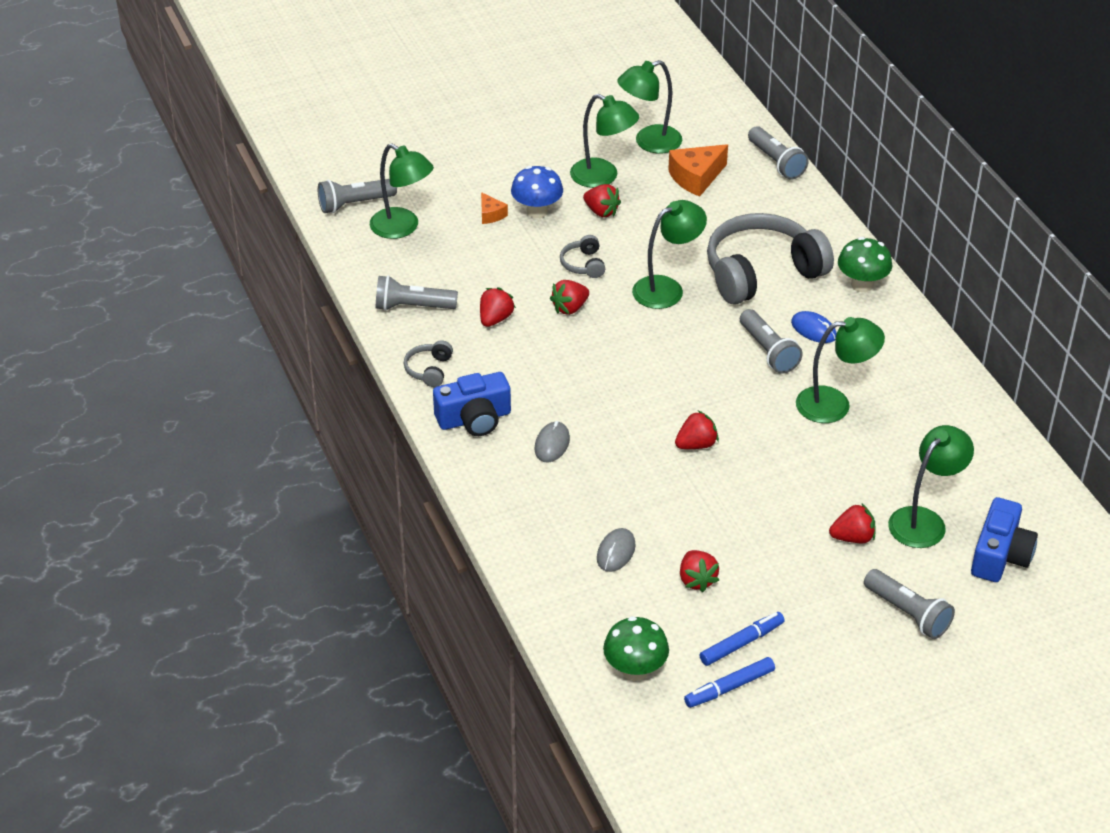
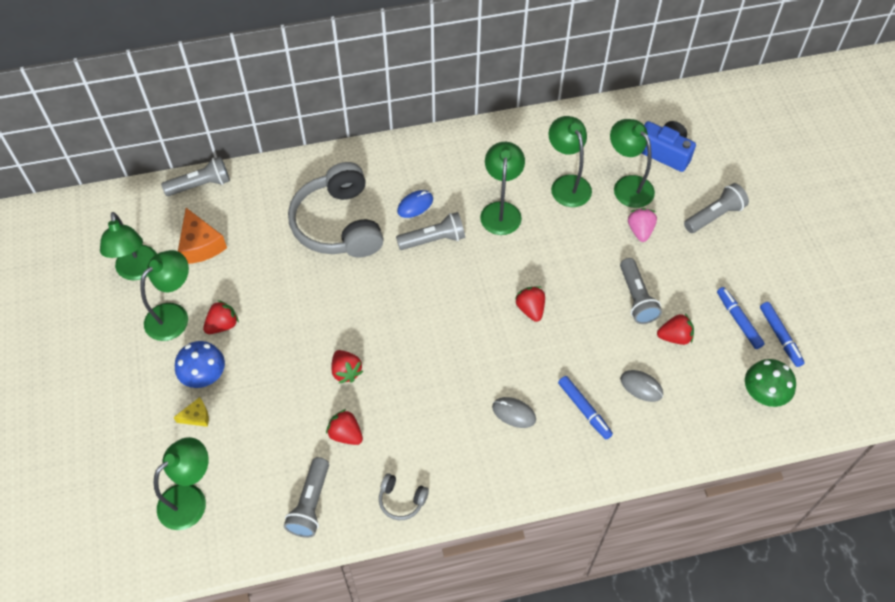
camera: 80 degrees left, 15 degrees up
(355, 204) = (137, 541): grey flashlight -> grey flashlight (636, 298)
(474, 419) = (472, 470): blue camera -> none
(491, 214) = (196, 417): orange cheese -> yellow cheese
(571, 503) = (584, 409): none -> blue marker
(583, 264) = (291, 351): grey headphones -> none
(667, 288) = (340, 294): green lamp -> green lamp (567, 184)
(852, 537) = (640, 231): red strawberry -> pink strawberry
(862, 285) = (371, 163): green mushroom -> none

